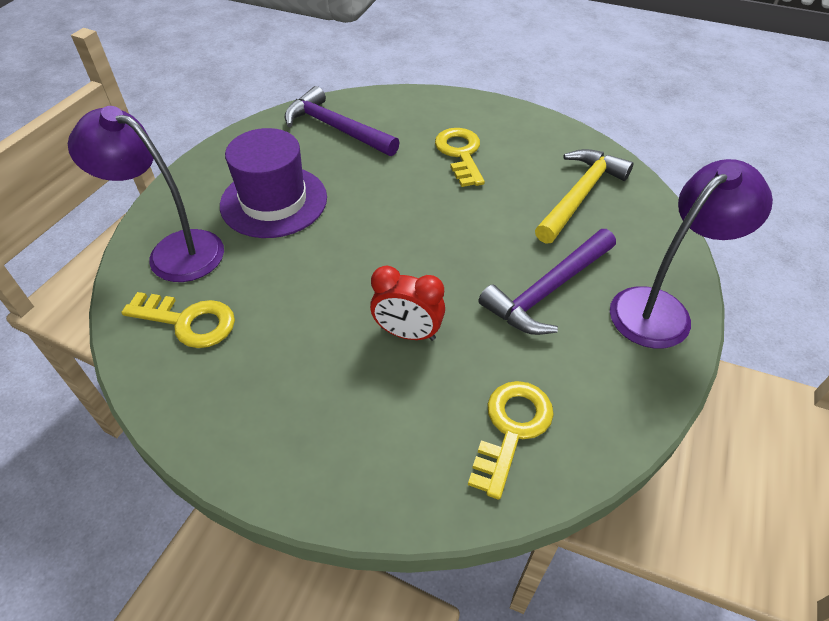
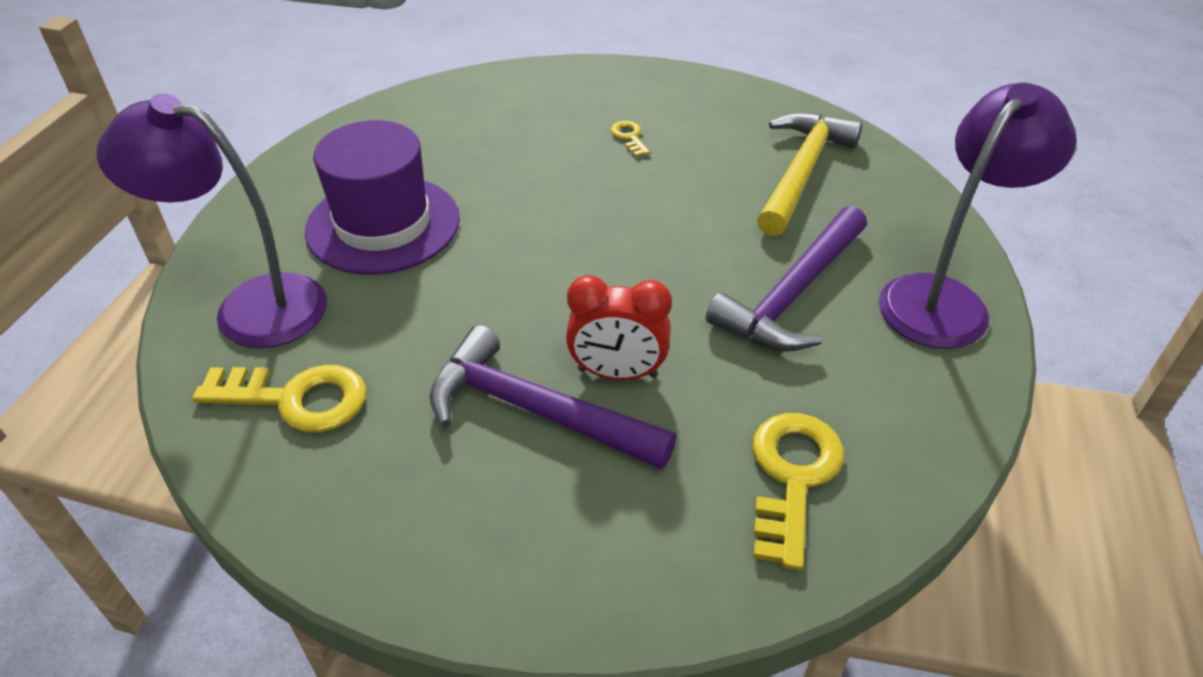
camera: 10 degrees left, 5 degrees down
(336, 128) = (449, 121): purple hammer -> purple hammer (535, 410)
(460, 154) = (629, 137): yellow key -> yellow key, size x0.49

